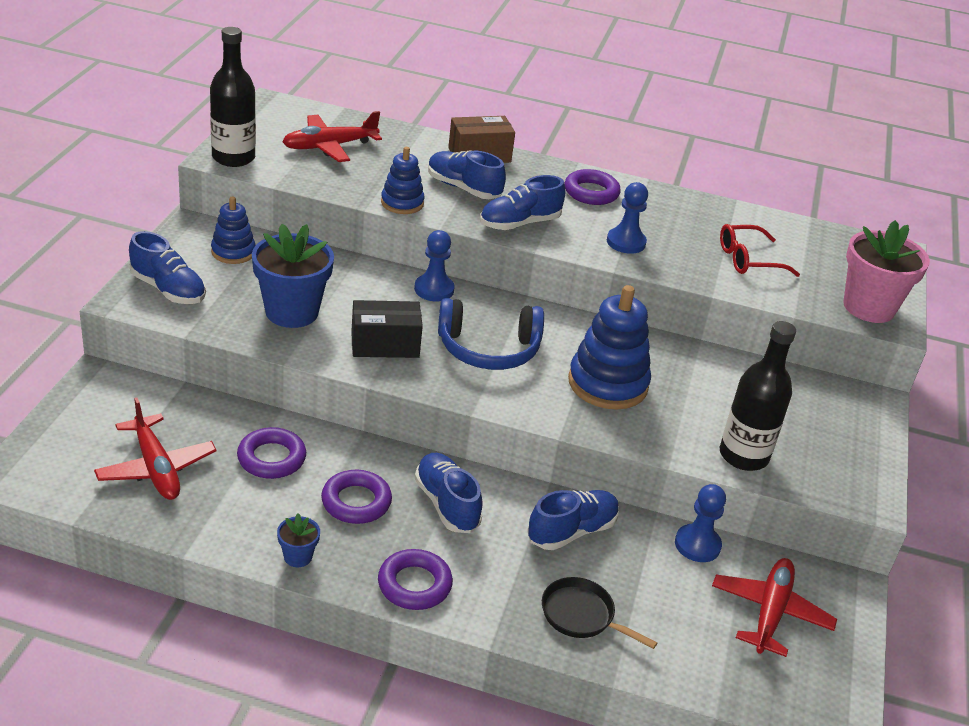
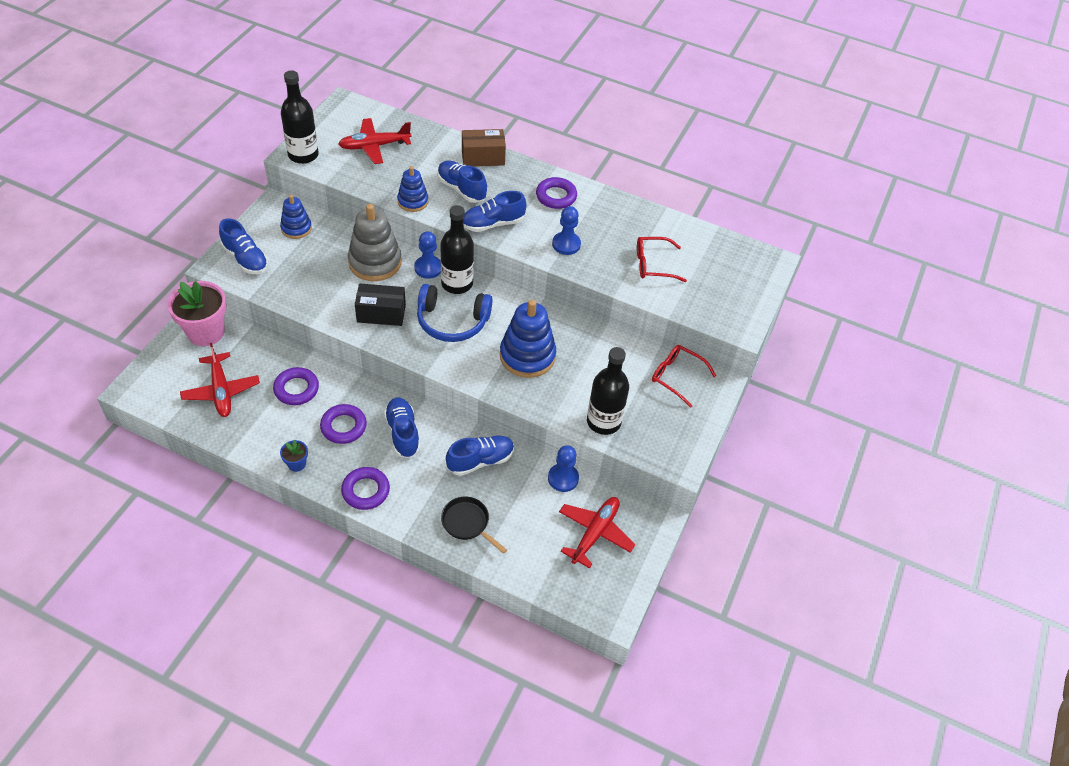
camera: 10 degrees right, 15 degrees up
(292, 312) = (324, 282): blue flower pot -> none
(357, 286) = (375, 262): none -> grey stacking toy
(480, 305) = (457, 284): none -> black bottle
(817, 396) = (676, 376): none -> red glasses
(868, 307) = (728, 313): pink flower pot -> pink flower pot (206, 332)

